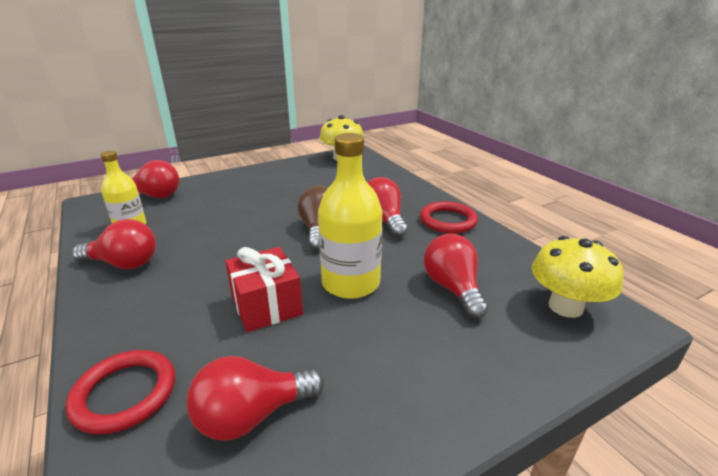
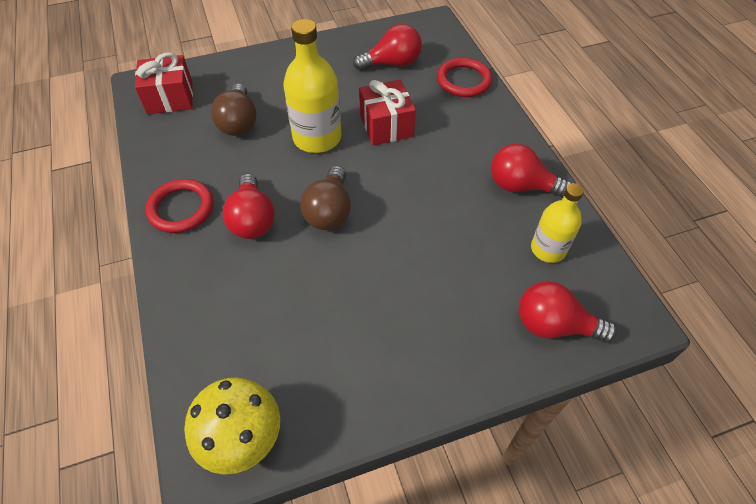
camera: 170 degrees left, 25 degrees up
(453, 288) = (238, 122): red light bulb -> brown light bulb
(565, 306) = (170, 98): yellow mushroom -> red gift

